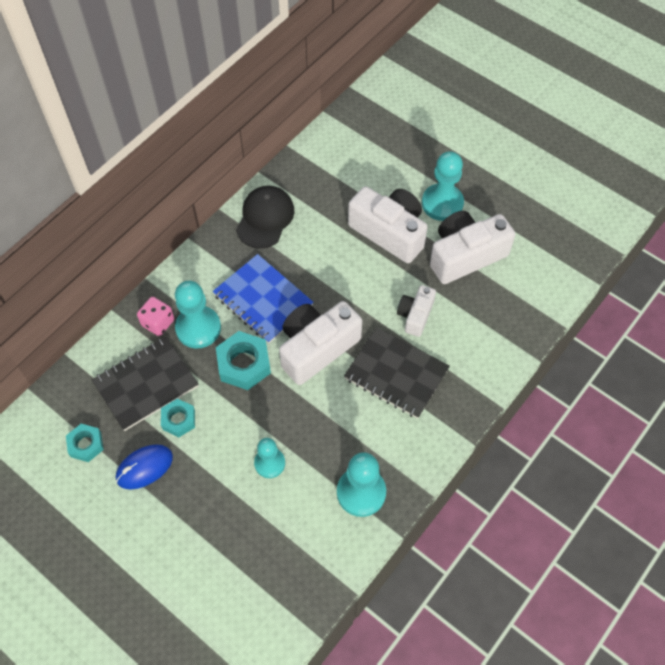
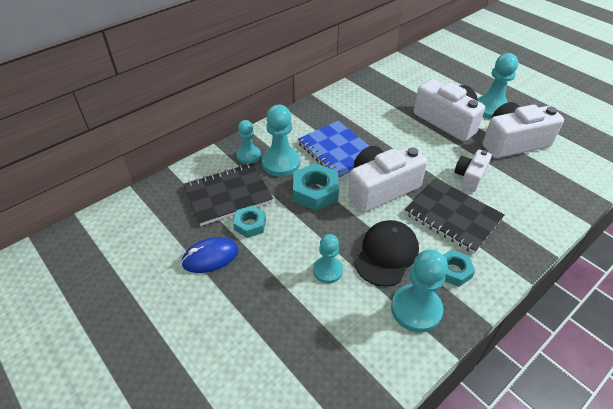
camera: 10 degrees right, 15 degrees down
(86, 444) = (164, 232): turquoise nut -> turquoise nut (453, 271)
(158, 323) = (248, 155): pink dice -> turquoise pawn
(265, 218) = (346, 103): black cap -> black cap (386, 254)

